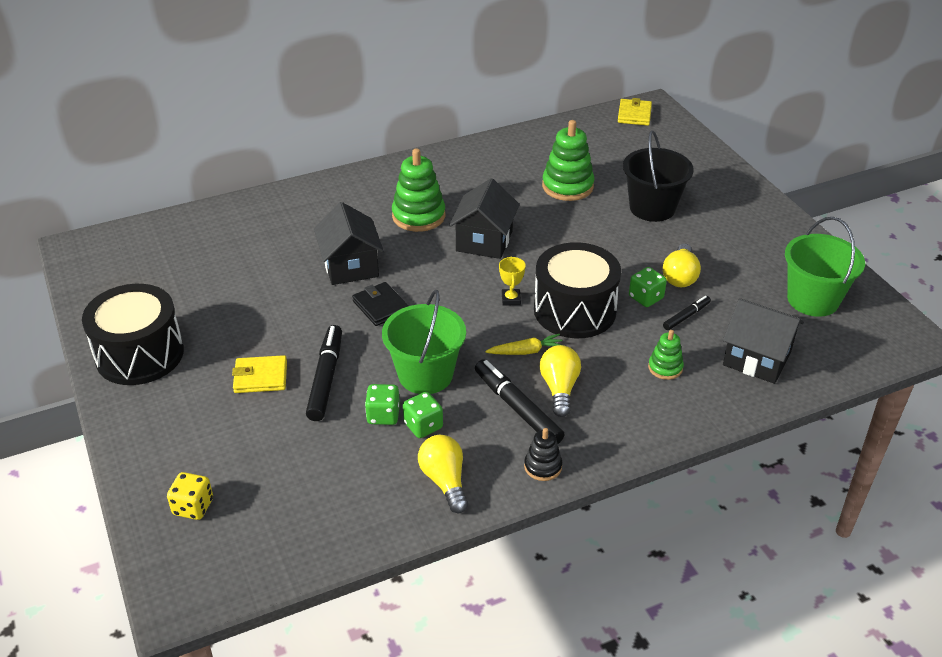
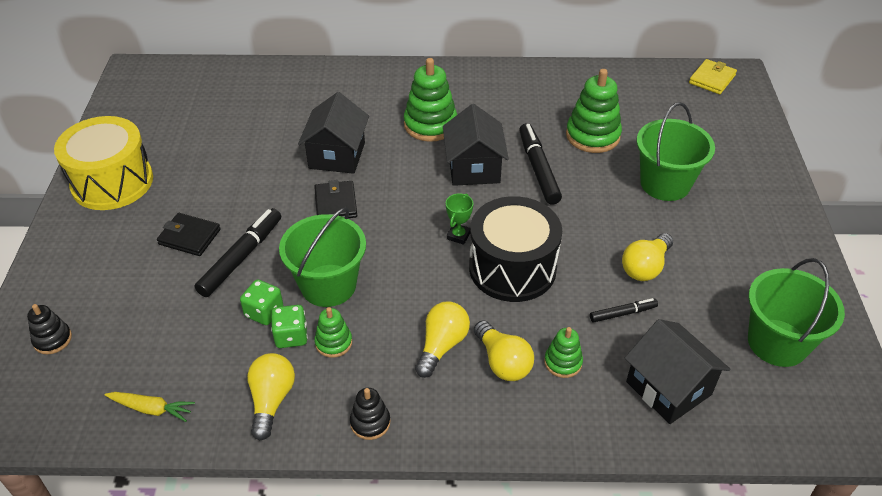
camera: 25 degrees right, 5 degrees up
(140, 354) = (112, 182): black drum -> yellow drum
(193, 507) = (52, 339): yellow dice -> black stacking toy
(260, 377) = (189, 237): yellow wallet -> black wallet
(465, 418) = (333, 342): none -> green stacking toy
(484, 241) = (474, 168): black house -> black house turned 45 degrees counterclockwise
(511, 299) = (458, 236): yellow trophy -> green trophy
(517, 408) = (388, 351): black marker -> black marker (538, 169)
(526, 351) = (436, 295): yellow carrot -> yellow carrot (151, 409)
(618, 384) = (503, 362): none -> yellow light bulb
(646, 298) = (593, 278): green dice -> none
(652, 208) = (665, 184): black bucket -> green bucket

